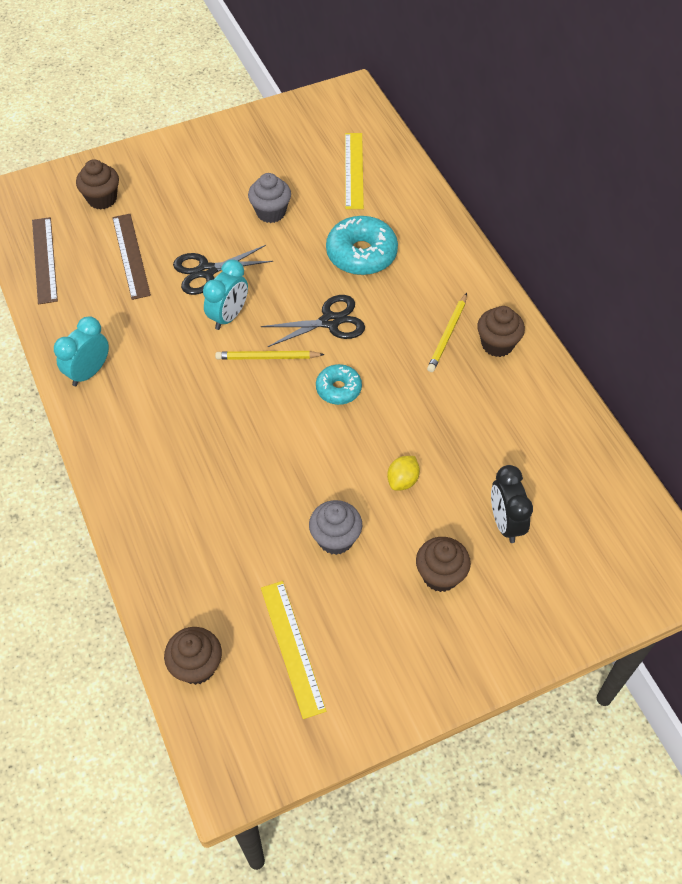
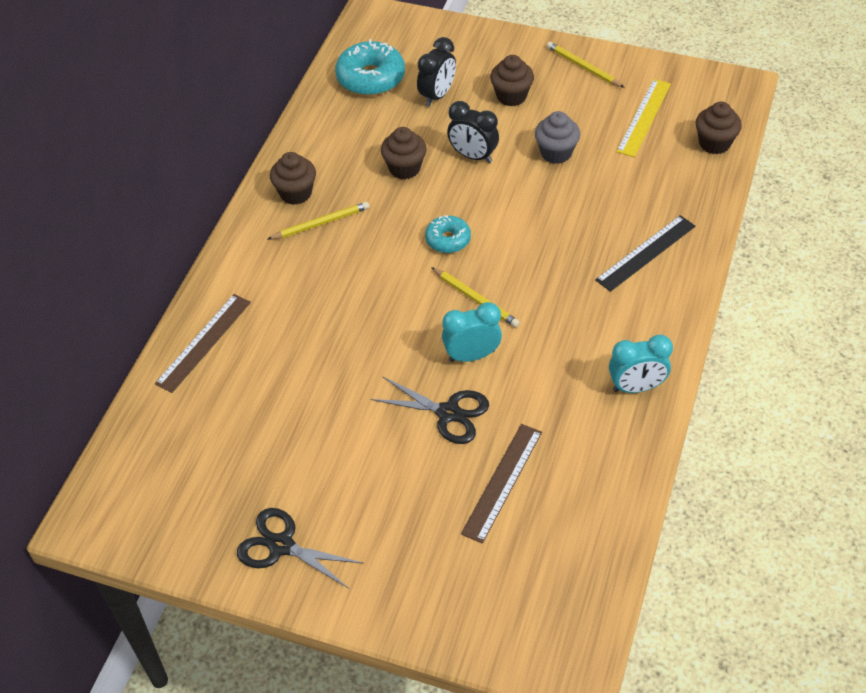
camera: 135 degrees left, 5 degrees down
(44, 260) = (591, 540): brown ruler -> brown ruler (203, 342)
(102, 199) = (472, 577): brown cupcake -> brown cupcake (404, 168)
(169, 490) = (645, 253): none -> black ruler
(271, 212) = (328, 433): grey cupcake -> none
(330, 322) = (395, 293): black scissors -> black scissors (281, 545)
(353, 170) = (203, 422): yellow ruler -> none
(361, 254) = (301, 333): turquoise donut -> turquoise donut (371, 78)
(402, 480) = (473, 156): yellow lemon -> black clock
(411, 672) = (583, 67): none -> yellow pencil

